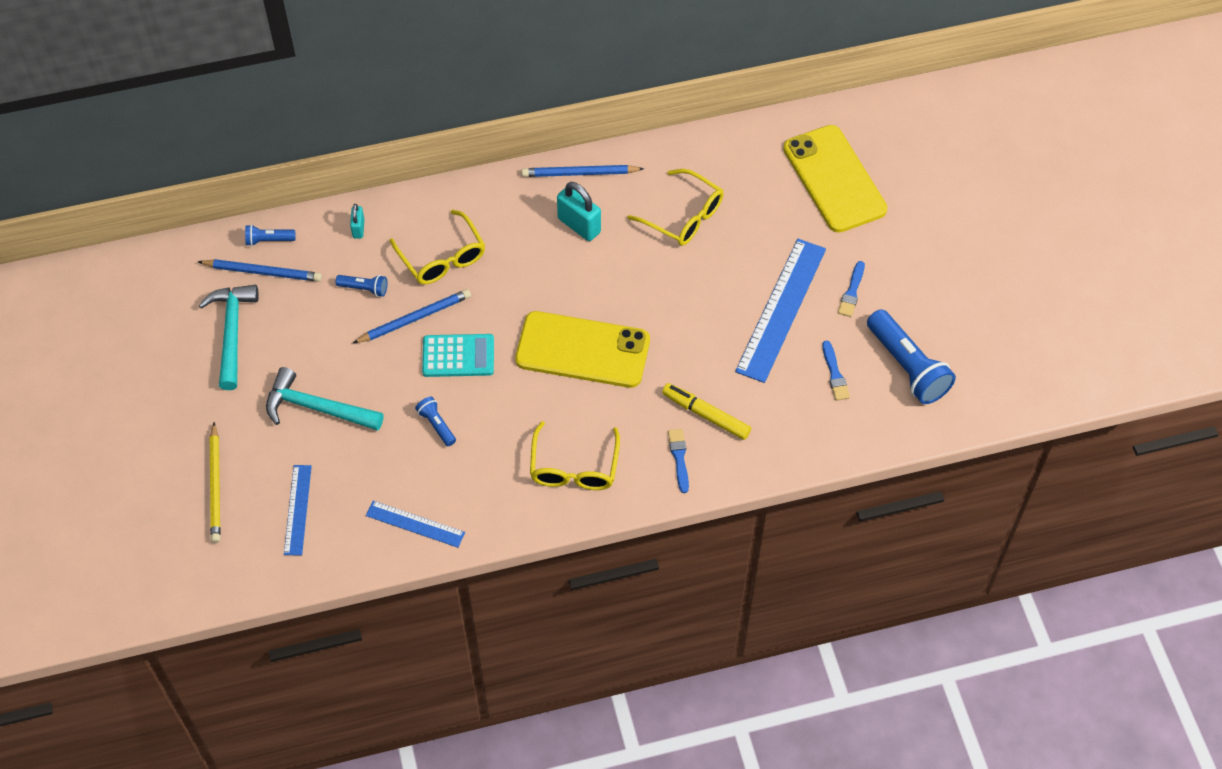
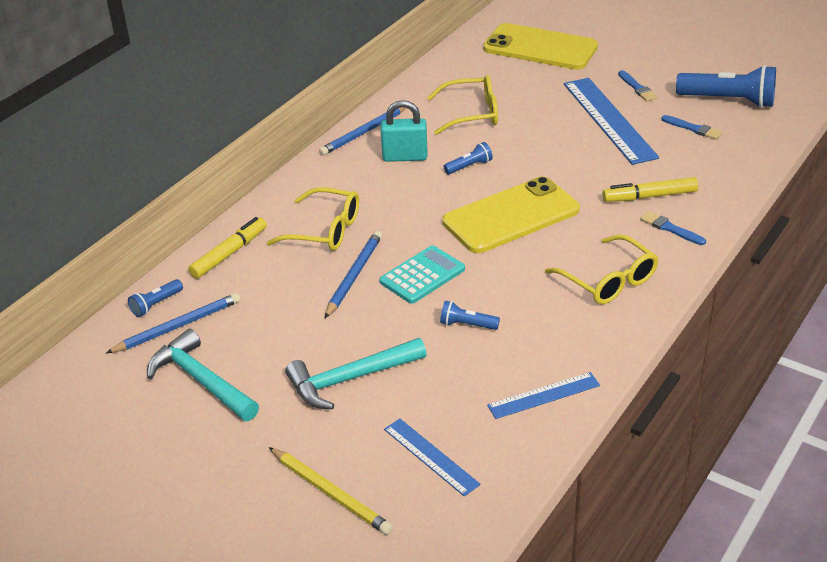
camera: 40 degrees left, 20 degrees down
(358, 229) = (229, 253): turquoise padlock -> yellow marker
(364, 289) = (285, 284): blue flashlight -> blue flashlight (469, 166)

